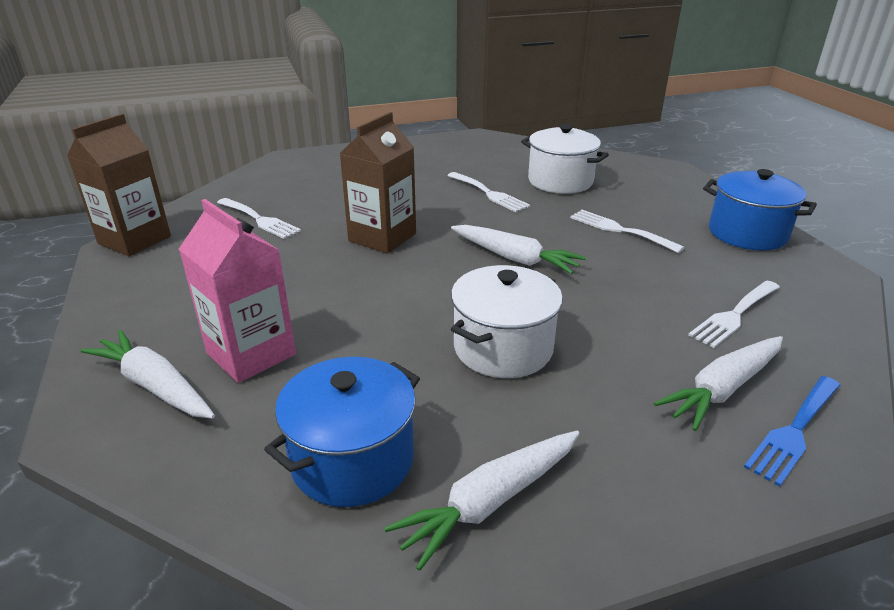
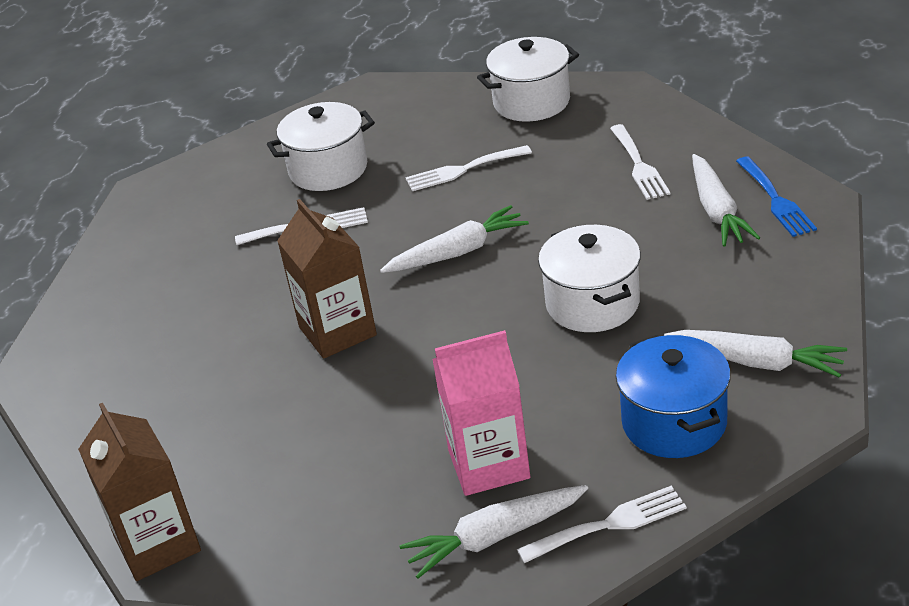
camera: 55 degrees left, 5 degrees up
(259, 219) = (203, 423): white fork -> white fork (609, 524)
(490, 502) = (757, 362): white carrot -> white carrot turned 60 degrees counterclockwise
(747, 233) = (531, 102): blue pot -> white pot

